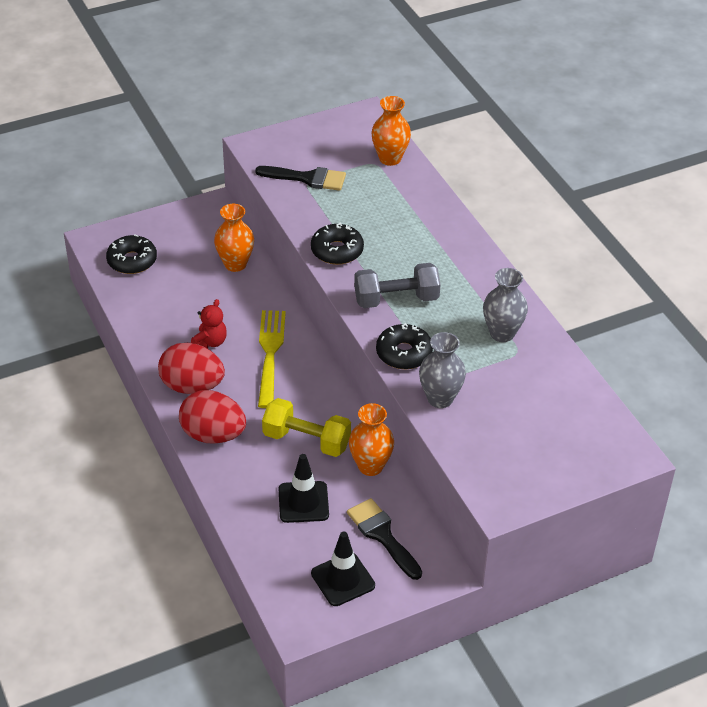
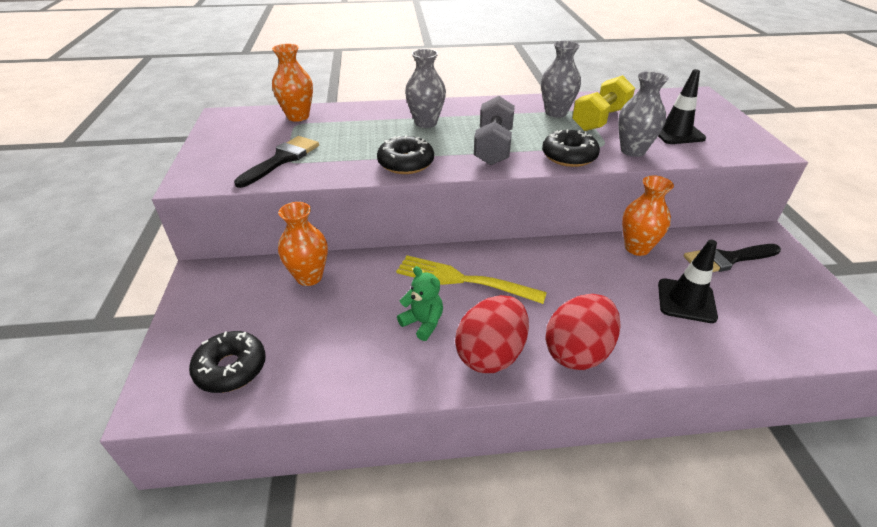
camera: 70 degrees left, 5 degrees down
(210, 342) = (423, 323): red teddy bear -> green teddy bear
(306, 440) = (597, 280): yellow dumbbell -> yellow dumbbell (600, 119)
(343, 579) = (790, 296): black traffic cone -> black traffic cone (676, 132)
(423, 244) = (426, 123): none -> grey vase

